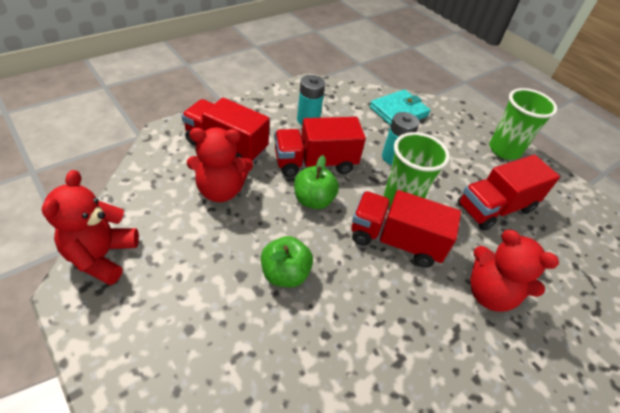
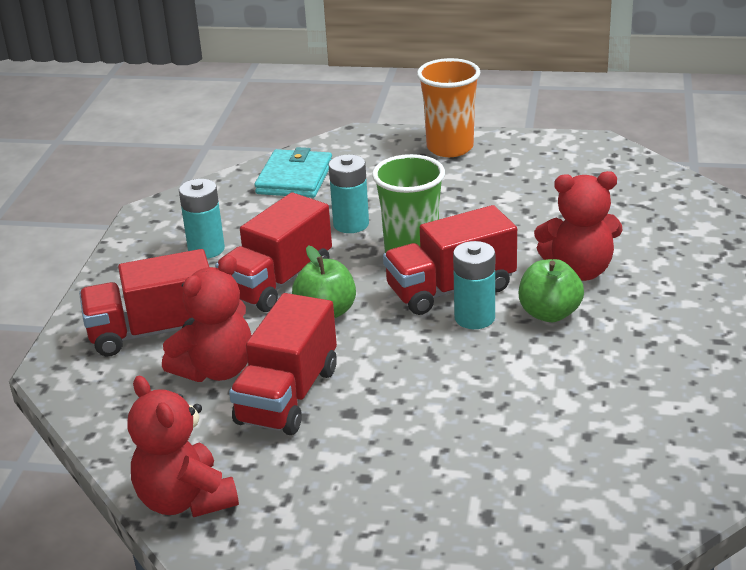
camera: 35 degrees left, 15 degrees down
(285, 274) = (388, 382): green apple -> green apple (549, 313)
(385, 272) = (474, 318): none -> turquoise battery
(495, 208) = (503, 204): red truck -> red truck (287, 396)
(504, 150) = (450, 148): green cup -> orange cup

